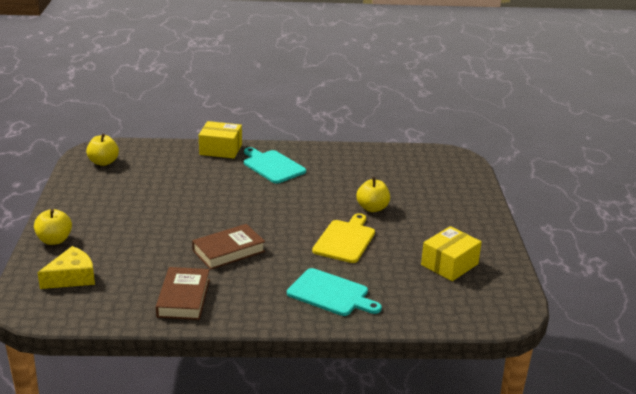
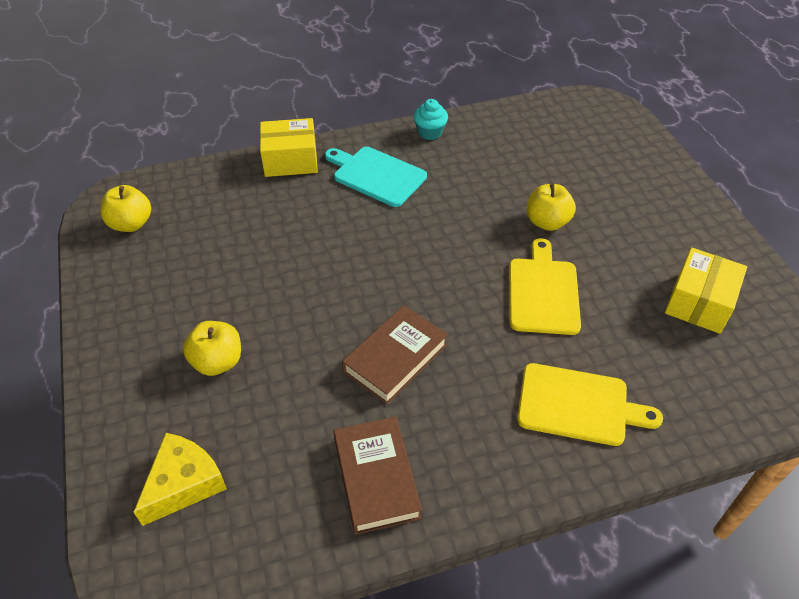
camera: 15 degrees left, 20 degrees up
(54, 240) = (122, 408): yellow apple -> yellow apple (217, 362)
(323, 151) = (430, 132): none -> turquoise cupcake
(331, 294) = (578, 405): turquoise cutting board -> yellow cutting board

